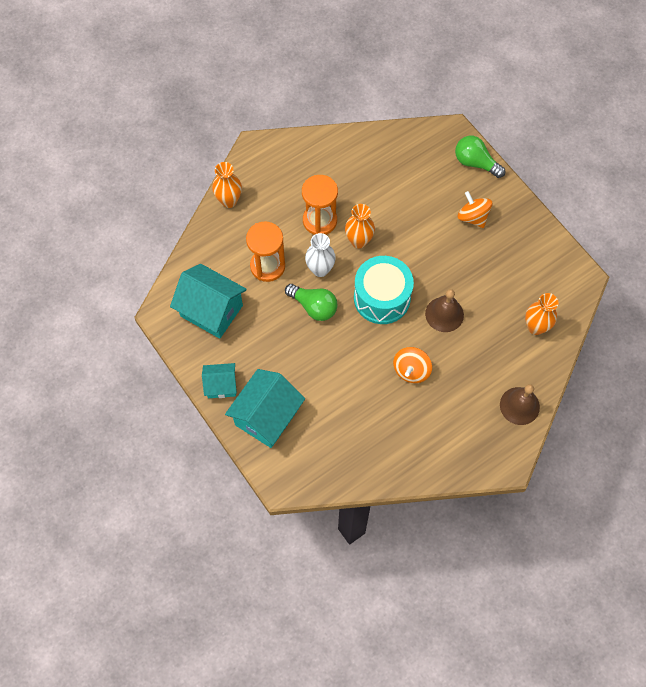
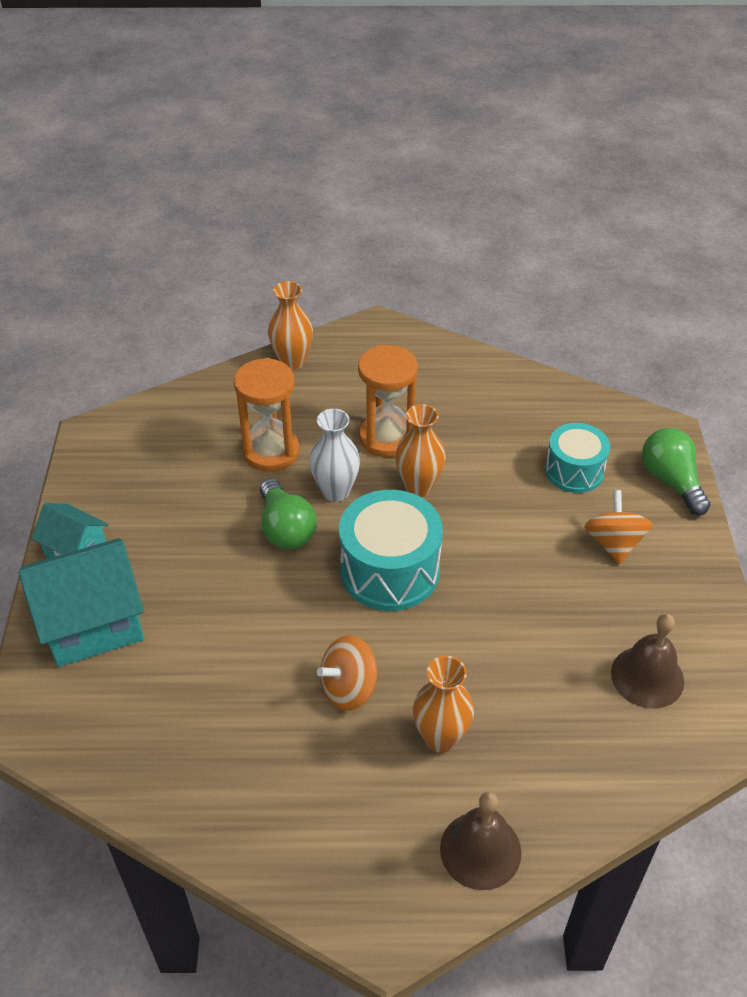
camera: 35 degrees right, 20 degrees down
(211, 311) = (153, 462): turquoise house -> none
(426, 184) = (574, 471): none -> turquoise drum
(444, 314) = (465, 643): brown bell -> brown bell (647, 676)
(535, 327) = (602, 746): orange vase -> orange vase (440, 738)

